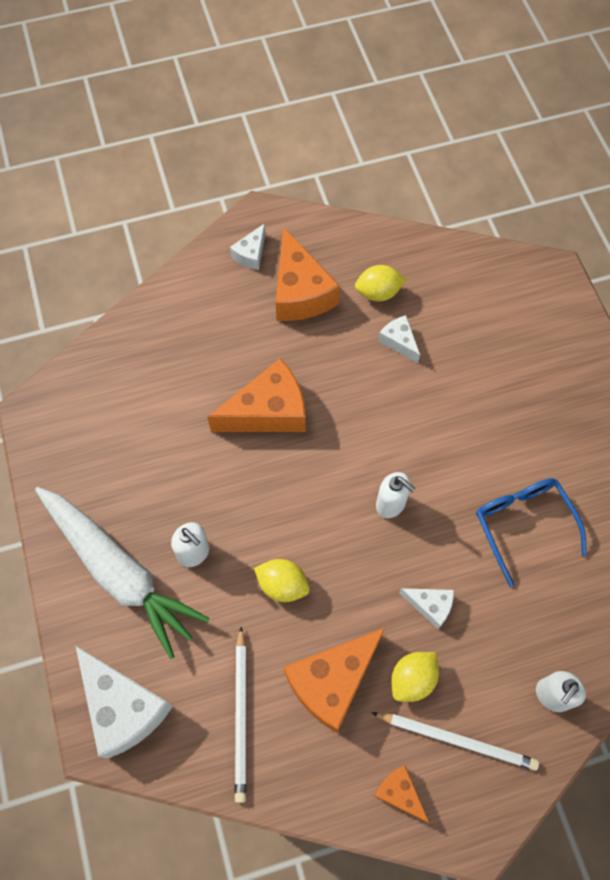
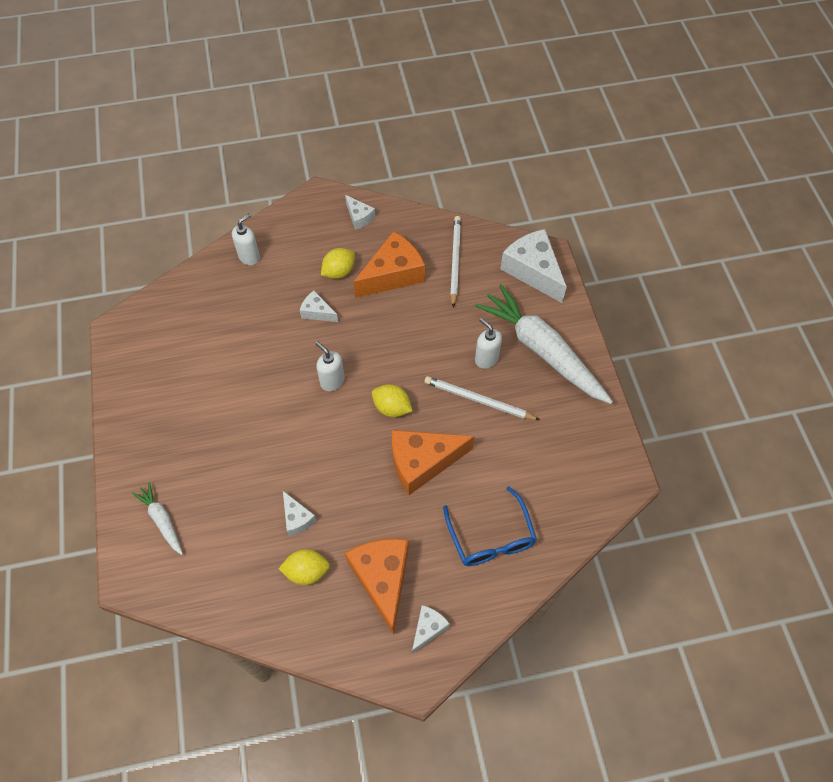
camera: 175 degrees left, 5 degrees down
(282, 585) = (421, 333): yellow lemon -> yellow lemon (392, 408)
(399, 793) = (359, 217): orange cheese -> white cheese
(457, 740) = (317, 239): white pencil -> white pencil (478, 400)
(523, 524) = (234, 359): blue glasses -> blue glasses (491, 537)
(542, 328) = (162, 520): none -> white carrot

